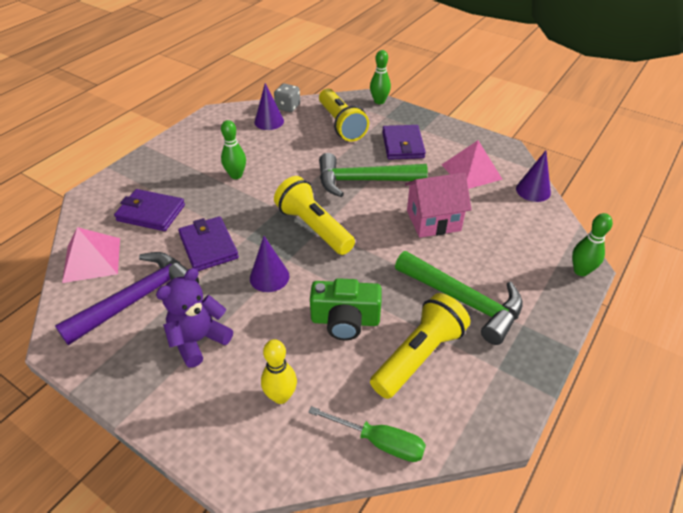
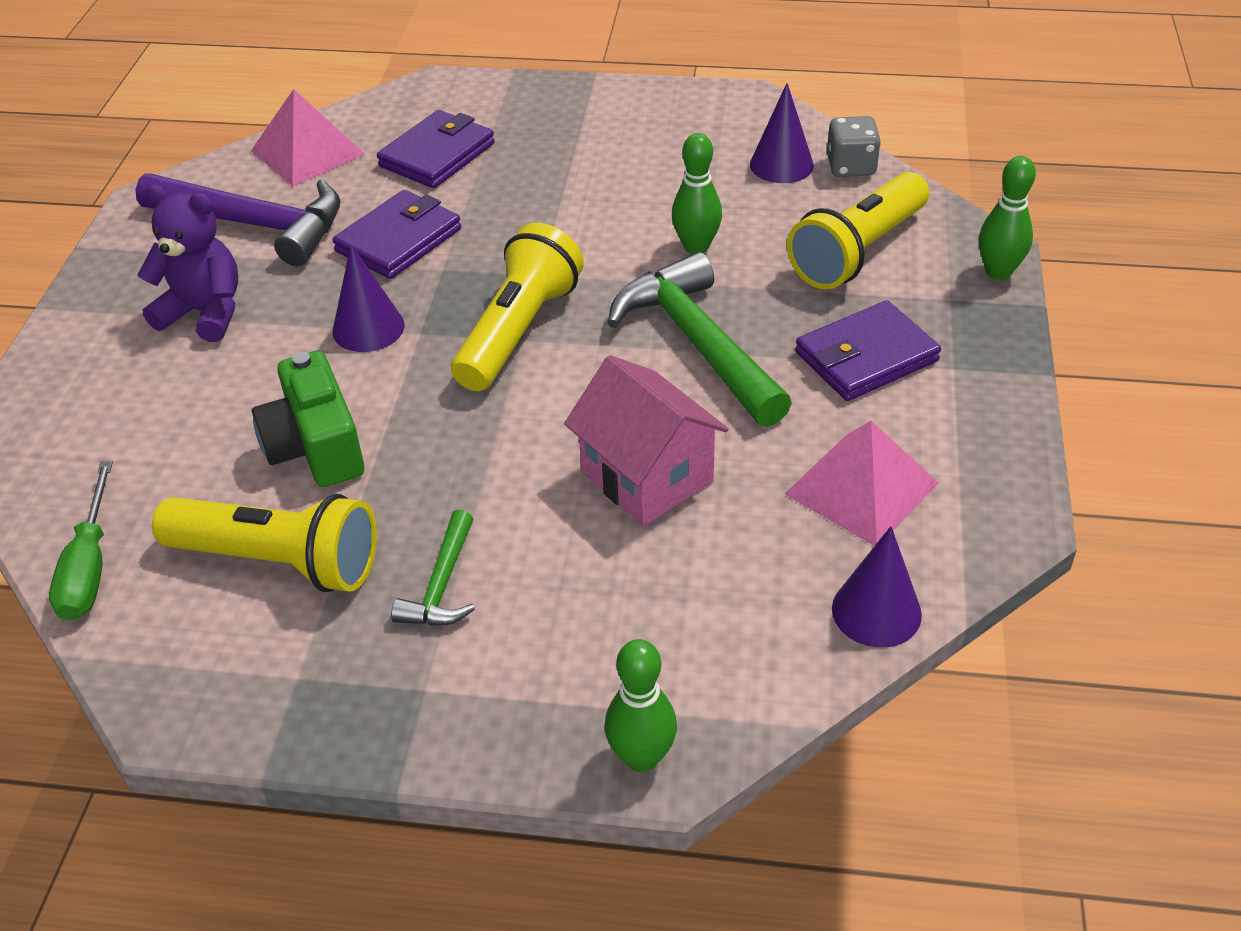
camera: 65 degrees right, 0 degrees up
(151, 213) = (437, 155): purple wallet -> purple wallet turned 45 degrees clockwise
(236, 175) = (592, 194): green bowling pin -> green bowling pin (696, 247)
(281, 396) = (135, 433): yellow bowling pin -> none
(464, 301) = (442, 585): green hammer -> green hammer, size x0.51

